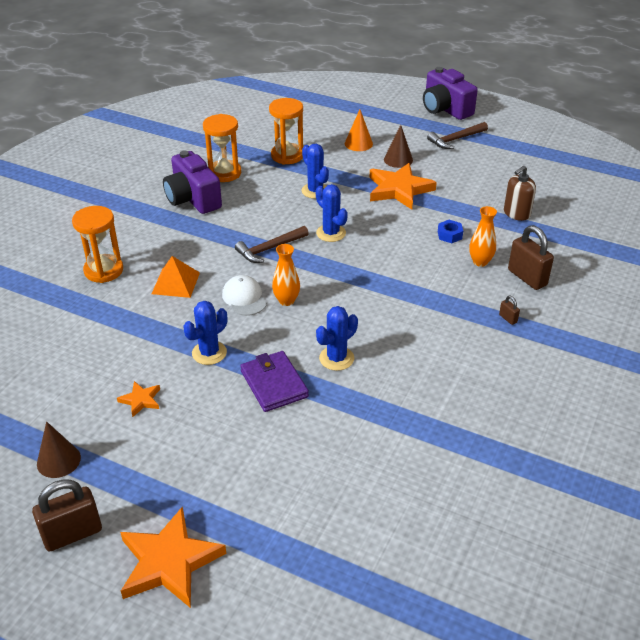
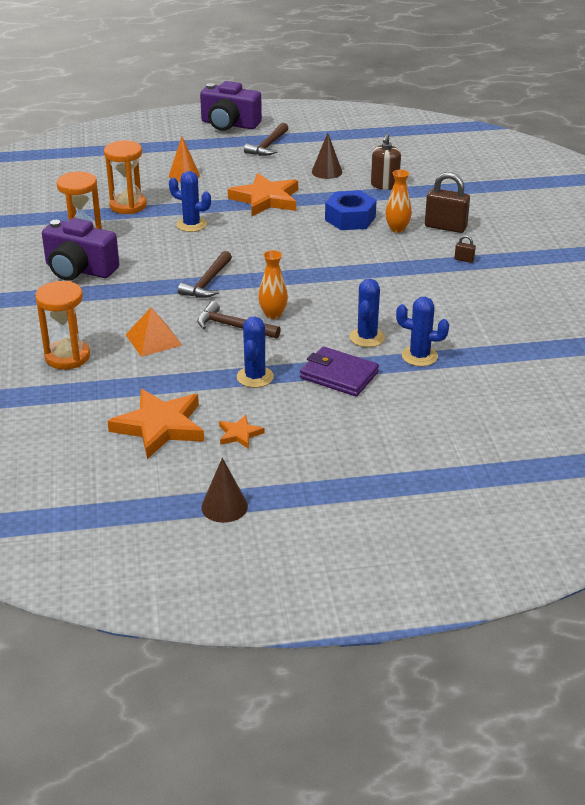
camera: 35 degrees left, 5 degrees down
(72, 534) = (307, 546): brown padlock -> none
(169, 562) = (409, 523): orange star -> orange star (160, 426)
(244, 298) = (233, 326): white cap -> brown hammer
(331, 233) = (247, 252): blue cactus -> blue cactus (419, 356)
(398, 159) = (236, 177): brown cone -> brown cone (327, 171)
(449, 235) = (350, 218): blue nut -> blue nut, size x1.91

